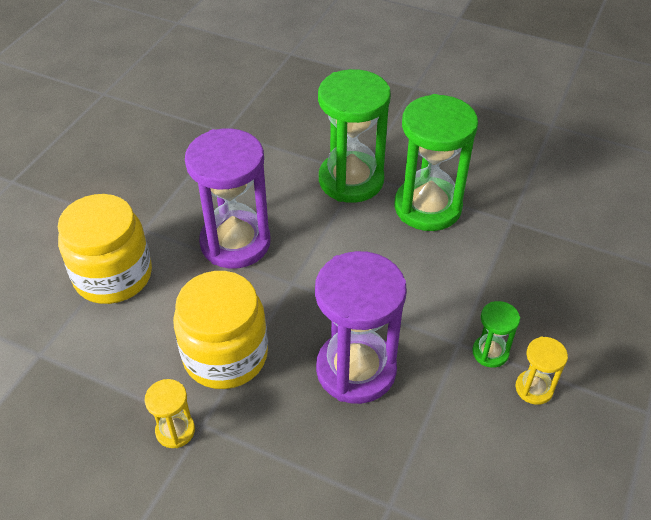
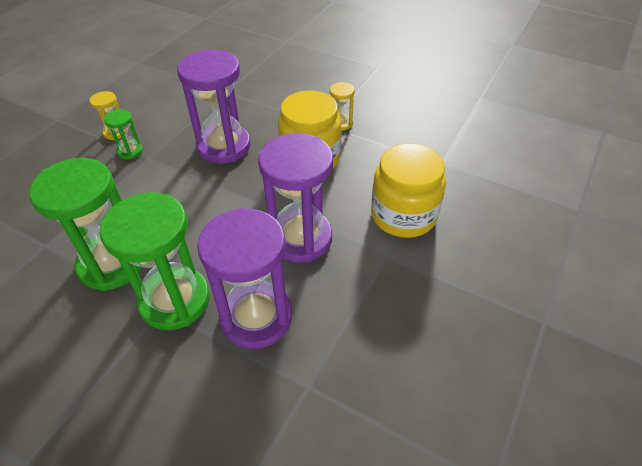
camera: 175 degrees left, 0 degrees up
(272, 172) = (256, 317): none -> purple hourglass

